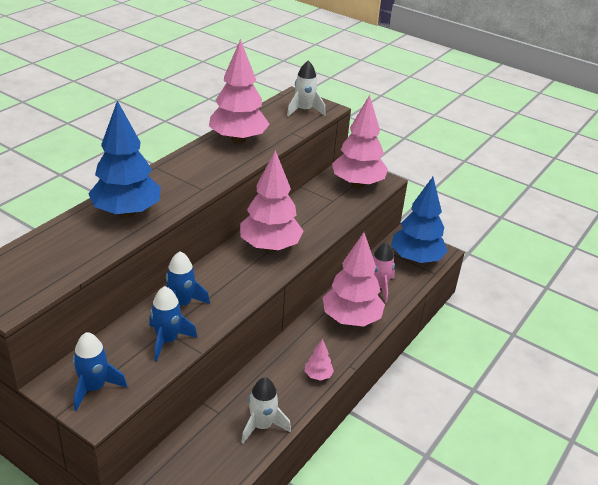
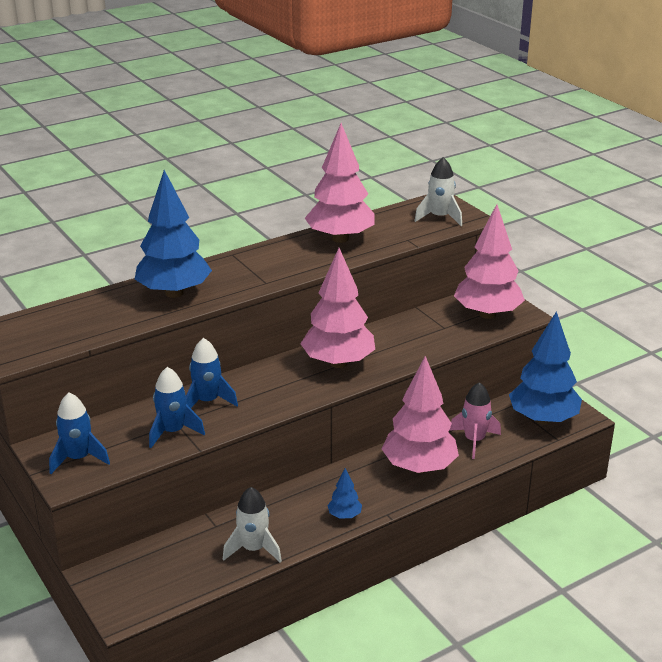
camera: 25 degrees right, 5 degrees down
(318, 375) = (344, 515): pink tree -> blue tree

